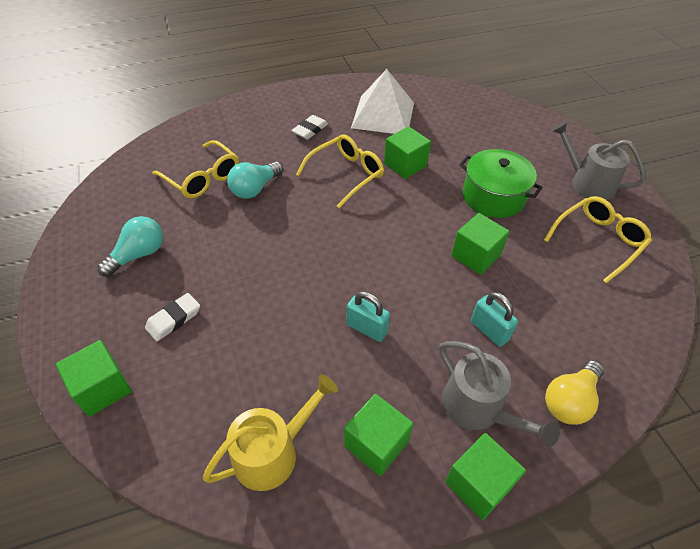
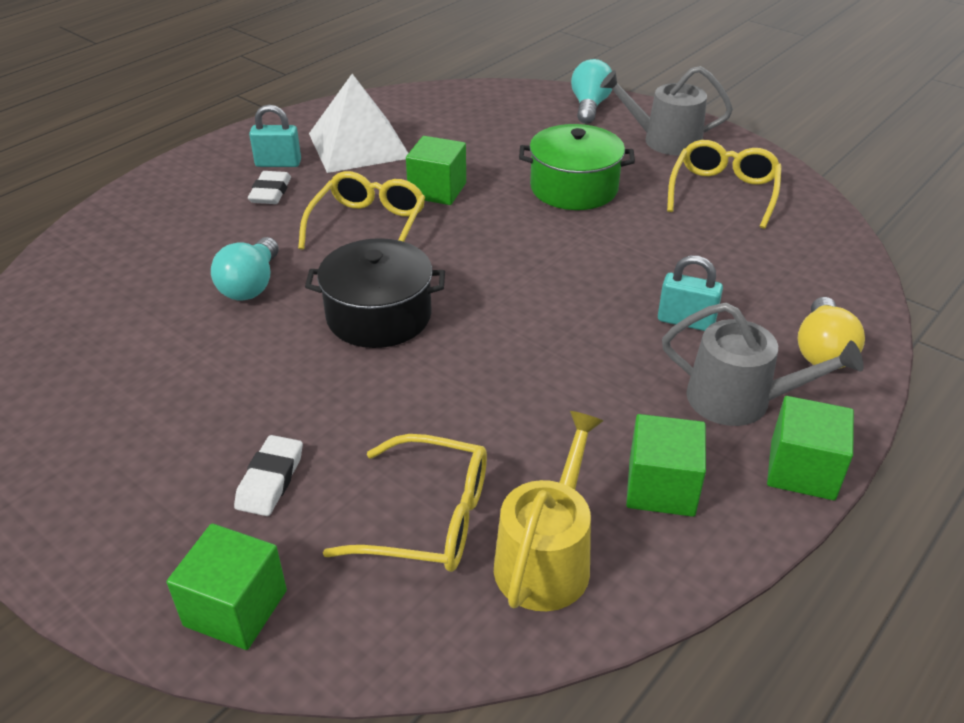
camera: 30 degrees left, 10 degrees down
(138, 255) = (138, 428): turquoise light bulb -> turquoise light bulb (589, 106)
(202, 178) = (155, 300): yellow glasses -> yellow glasses (428, 518)
(306, 239) = (379, 316): none -> black pot
(367, 328) = (545, 378): turquoise padlock -> turquoise padlock (278, 163)
(476, 255) = (606, 254): green cube -> none

